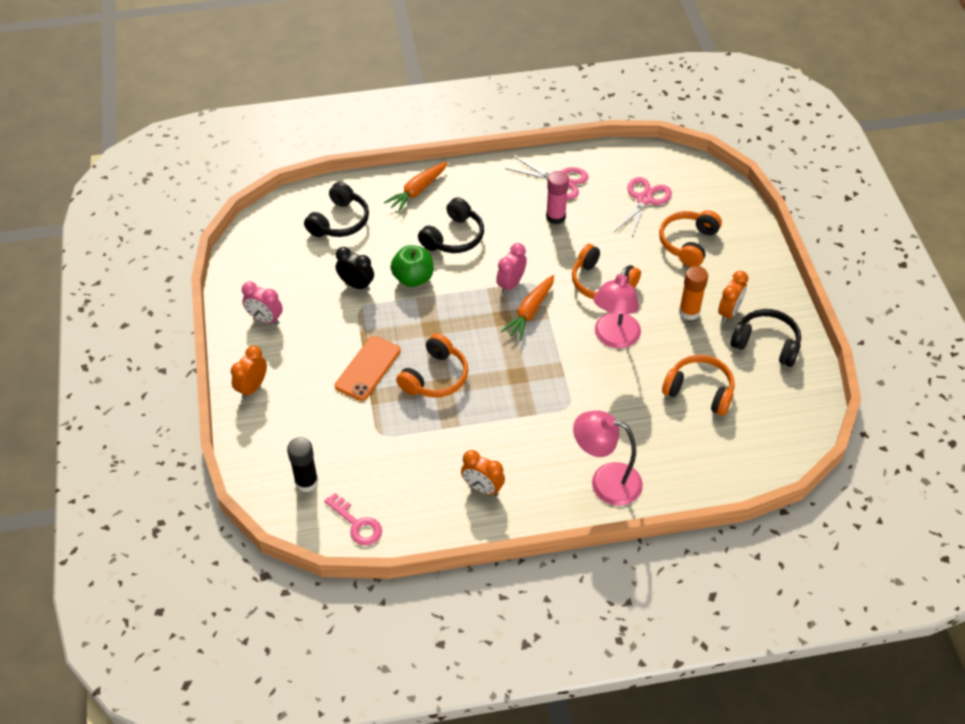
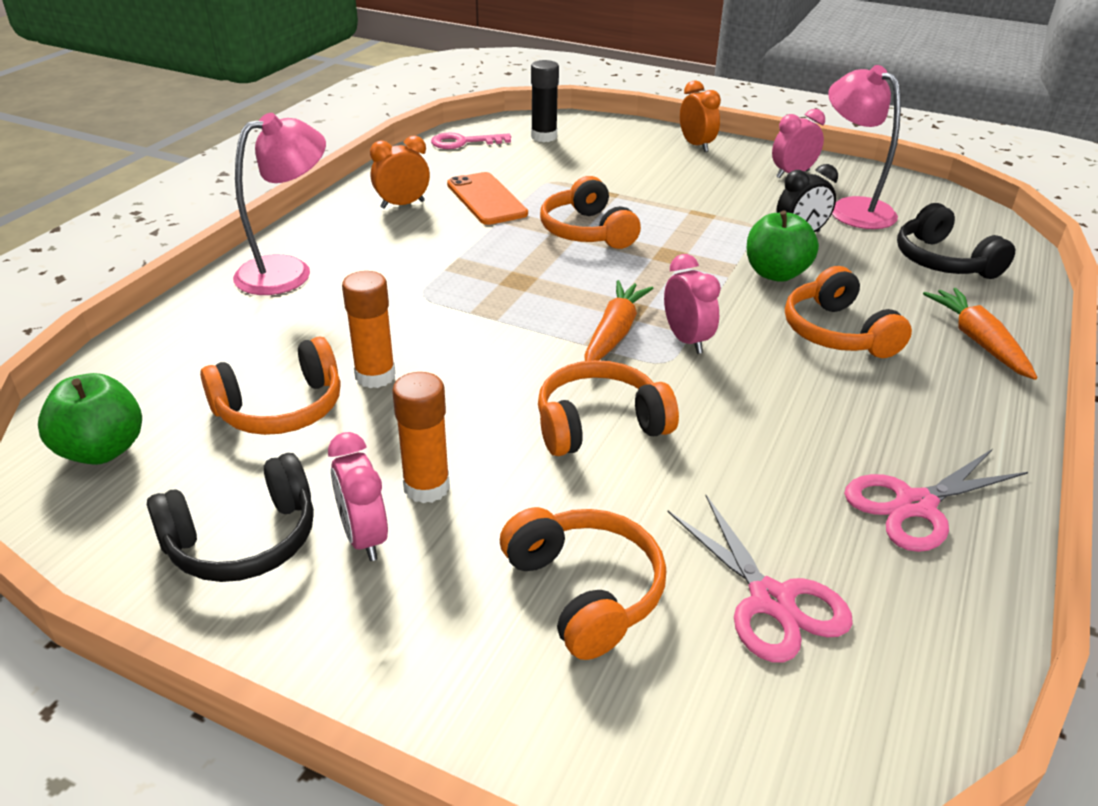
camera: 125 degrees right, 15 degrees down
(368, 368) = (650, 201): orange phone -> orange phone (486, 199)
(454, 237) = (837, 333): black headphones -> orange headphones
(530, 312) = (614, 333): orange carrot -> orange carrot turned 45 degrees clockwise
(555, 217) = (808, 451): pink glue stick -> none
(614, 338) = (476, 380): pink lamp -> pink lamp (851, 208)
(647, 375) = (375, 376): none -> orange glue stick
(729, 312) = (364, 537): orange clock -> pink clock
(782, 428) = (102, 450): none -> green apple

